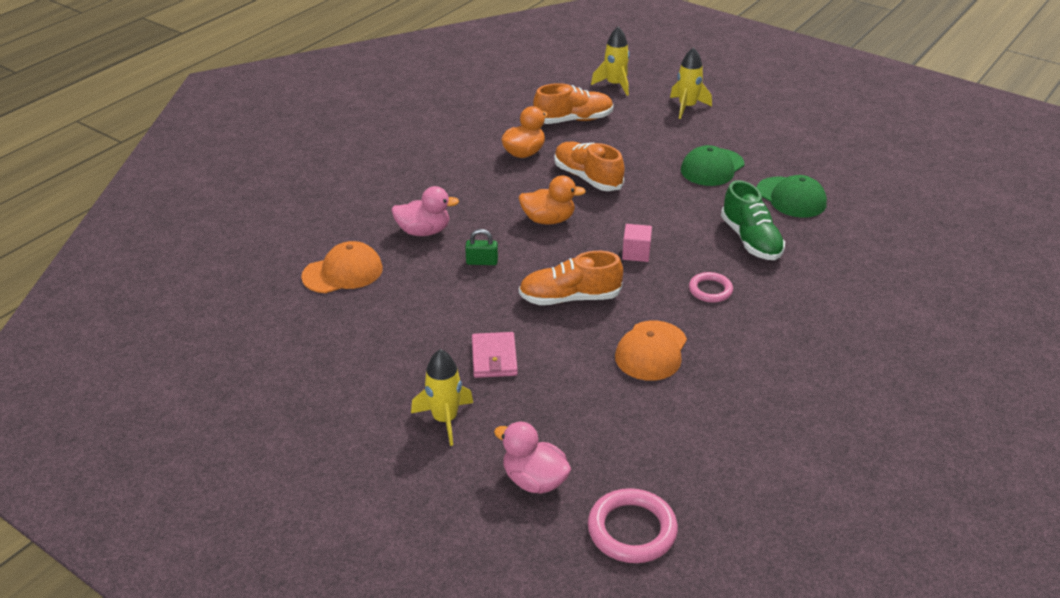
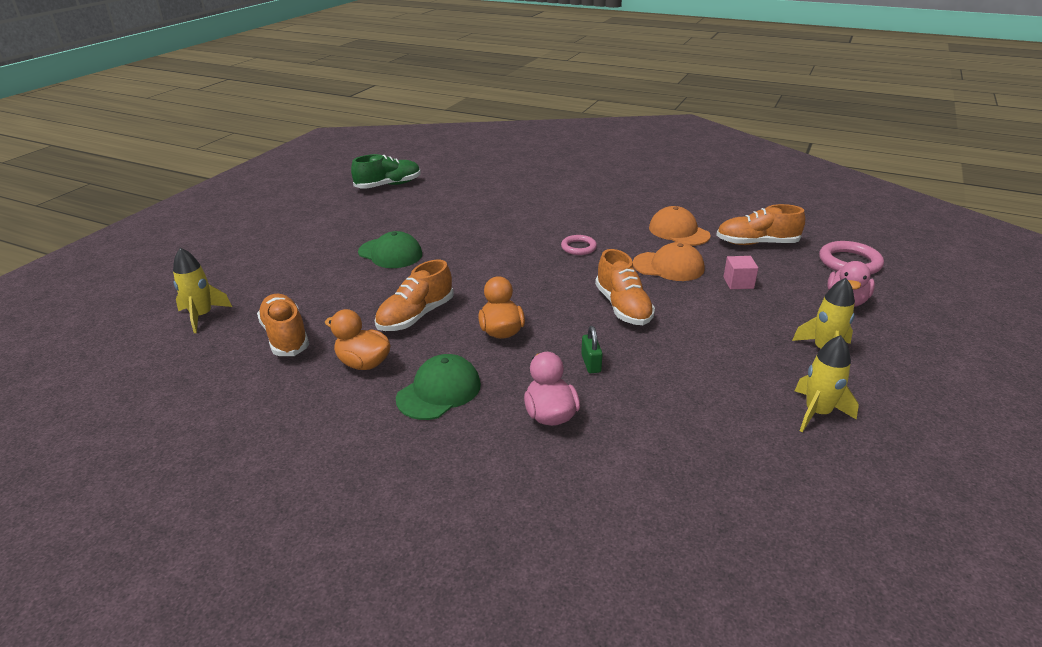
camera: 100 degrees left, 5 degrees down
(343, 272) = (659, 467): orange cap -> orange cap (678, 232)
(494, 358) = (729, 336): pink wallet -> none
(636, 253) = (541, 281): pink cube -> pink cube (738, 283)
(687, 107) = (268, 270): yellow rocket -> yellow rocket (817, 413)
(704, 451) = (756, 243): none -> orange shoe
(751, 240) = (503, 234): green shoe -> green shoe (388, 185)
(791, 197) = (436, 220): green cap -> green cap (439, 391)

